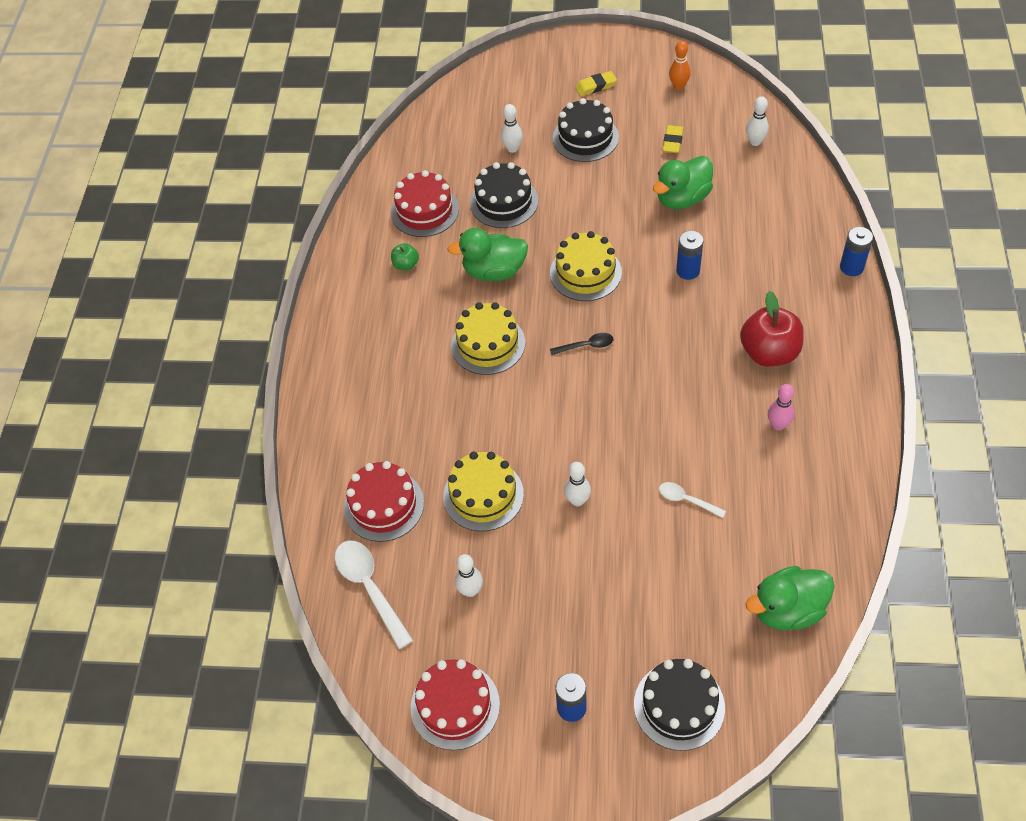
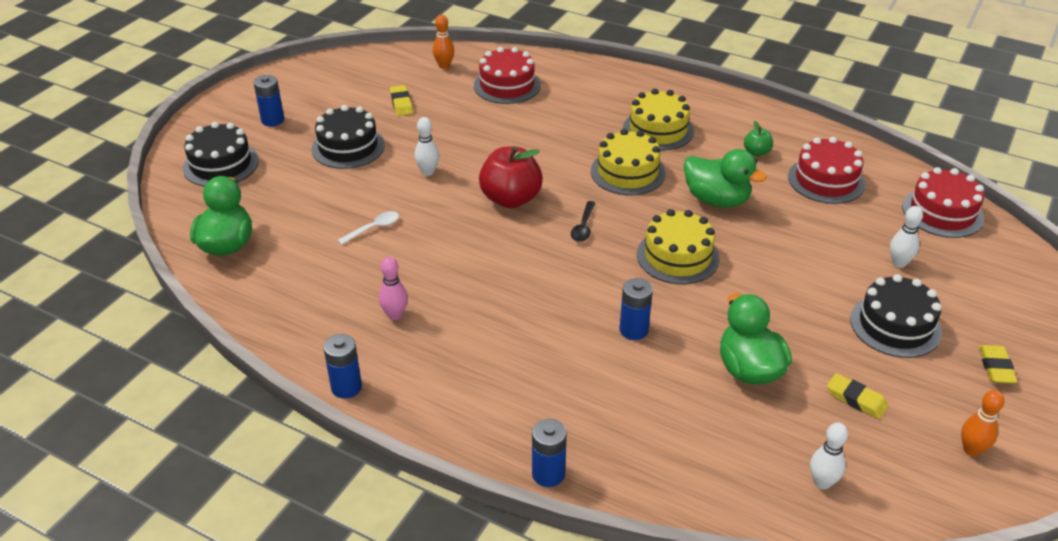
camera: 110 degrees right, 15 degrees down
(370, 588) = (444, 66): white spoon -> orange bowling pin
(455, 706) = (326, 77): red cake -> red cake (942, 212)
(470, 590) = (401, 103): white bowling pin -> yellow eraser
(483, 495) = (475, 129): yellow cake -> yellow cake (658, 130)
(494, 271) = (716, 200): green duck -> green duck turned 105 degrees clockwise
(504, 202) = (813, 233): black cake -> black cake (348, 147)
(769, 352) = (482, 346): red apple -> red apple (511, 199)
(871, 415) = (346, 387): none -> blue battery

